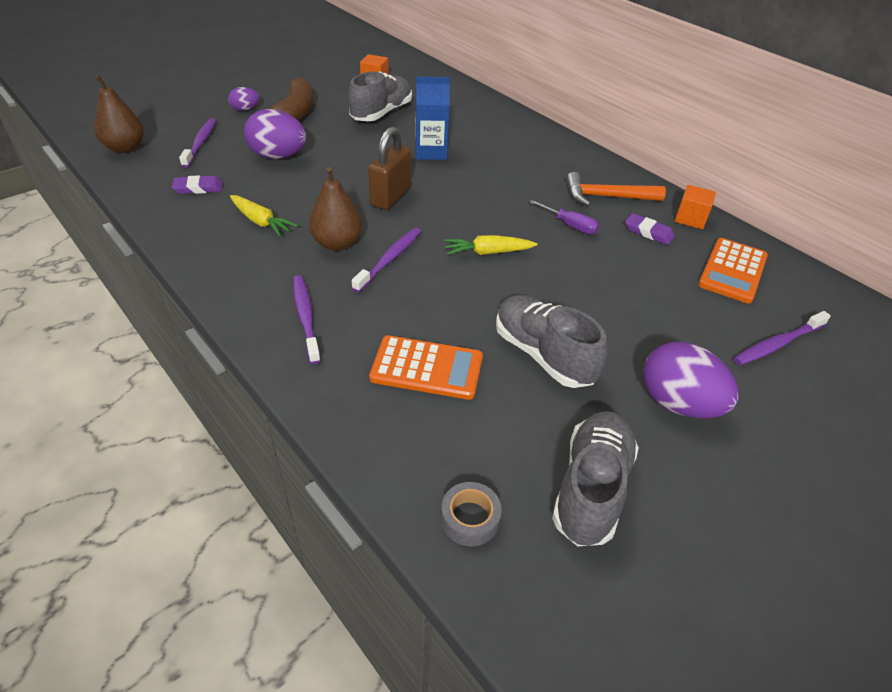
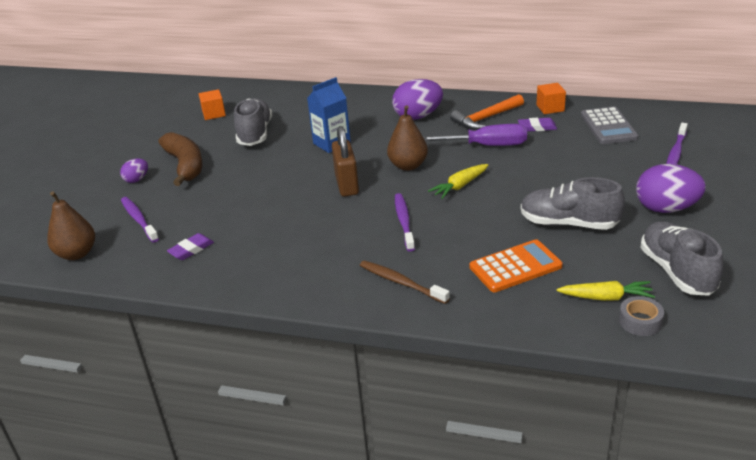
camera: 30 degrees left, 10 degrees down
(261, 222) = (278, 246): yellow carrot -> yellow carrot (606, 297)
(278, 156) = (220, 199): purple egg -> purple egg (418, 116)
(306, 318) = (401, 283): purple toothbrush -> brown toothbrush
(337, 243) = (354, 231): brown pear -> brown pear (408, 166)
(570, 225) = (487, 146): purple screwdriver -> purple screwdriver, size x1.69
(732, 271) = (608, 126): orange calculator -> grey calculator

